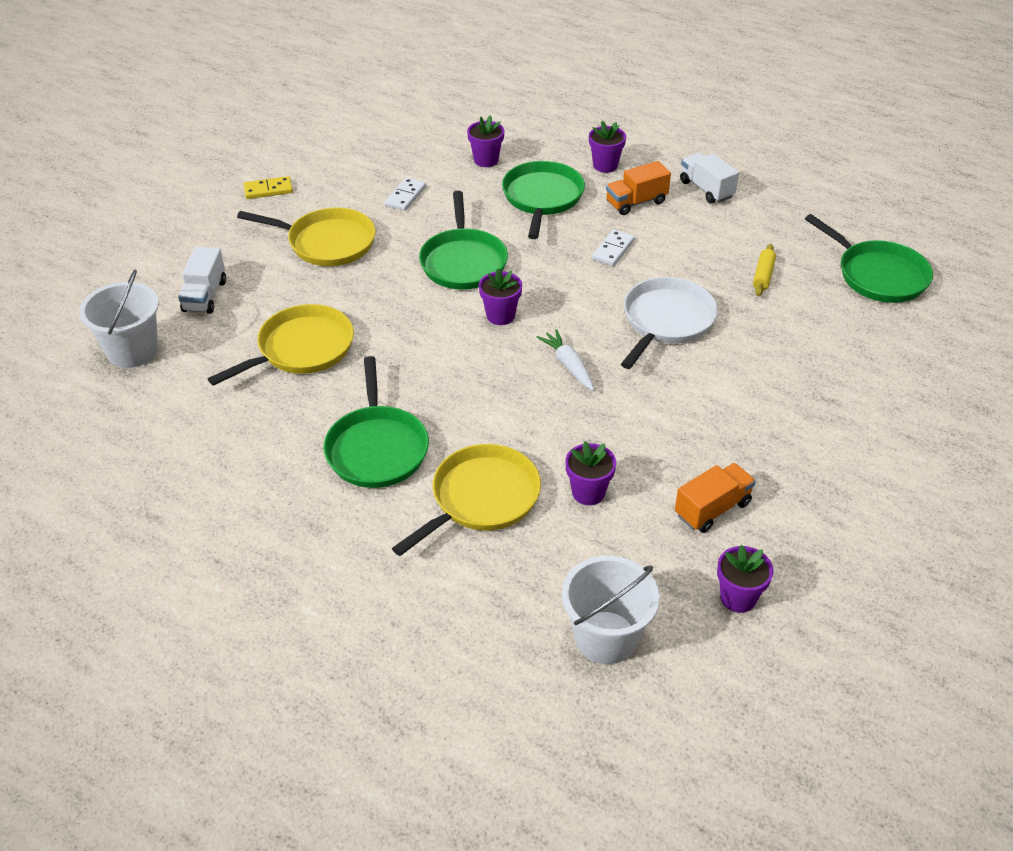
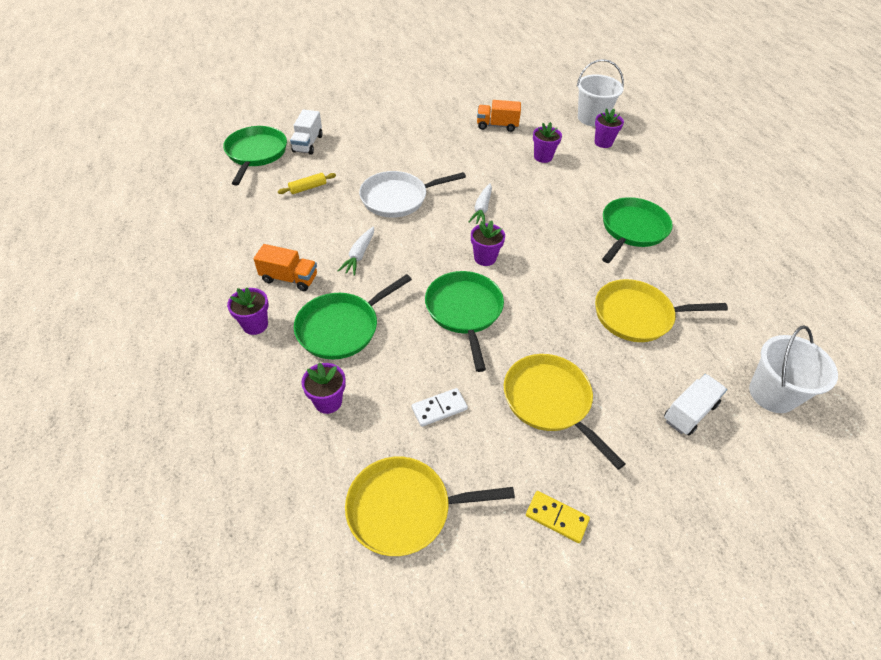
camera: 140 degrees left, 5 degrees up
(463, 262) = (464, 311): green pan -> green pan turned 45 degrees counterclockwise
(481, 498) = (596, 181): yellow pan -> yellow pan (404, 509)
(613, 250) = (359, 255): white domino -> white carrot
(706, 189) = (232, 257): white truck -> white truck (308, 143)
(738, 598) = (526, 102): purple flower pot -> purple flower pot (603, 142)

